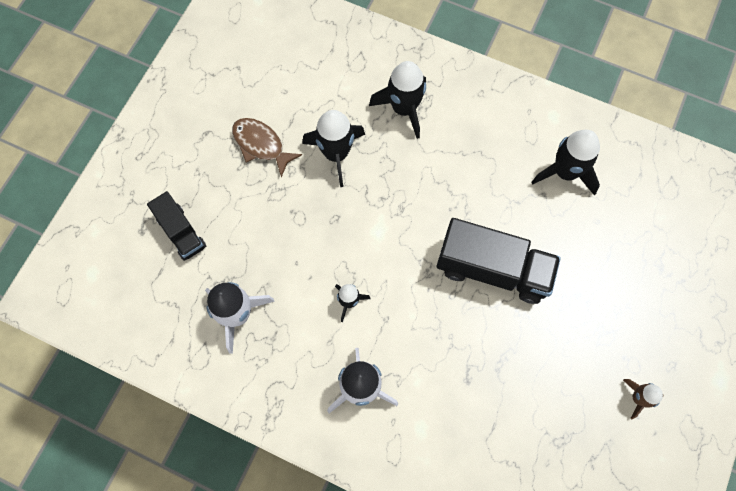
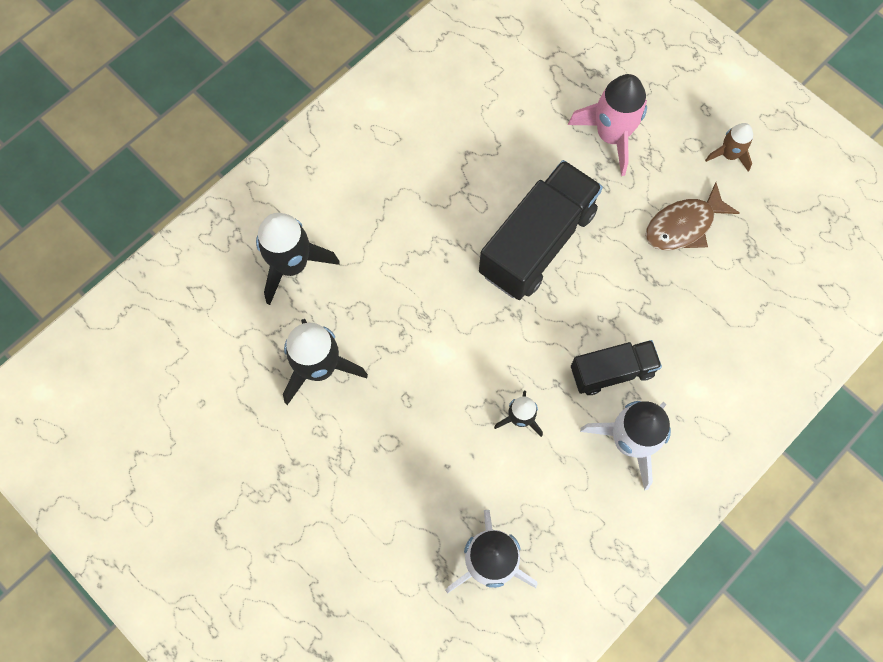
camera: 70 degrees left, 0 degrees up
(181, 232) = (349, 603): black truck -> black truck (612, 371)
(261, 145) = (267, 458): brown fish -> brown fish (683, 225)
(565, 172) = (449, 119): black rocket -> none
(610, 297) = (611, 135): none -> pink rocket

